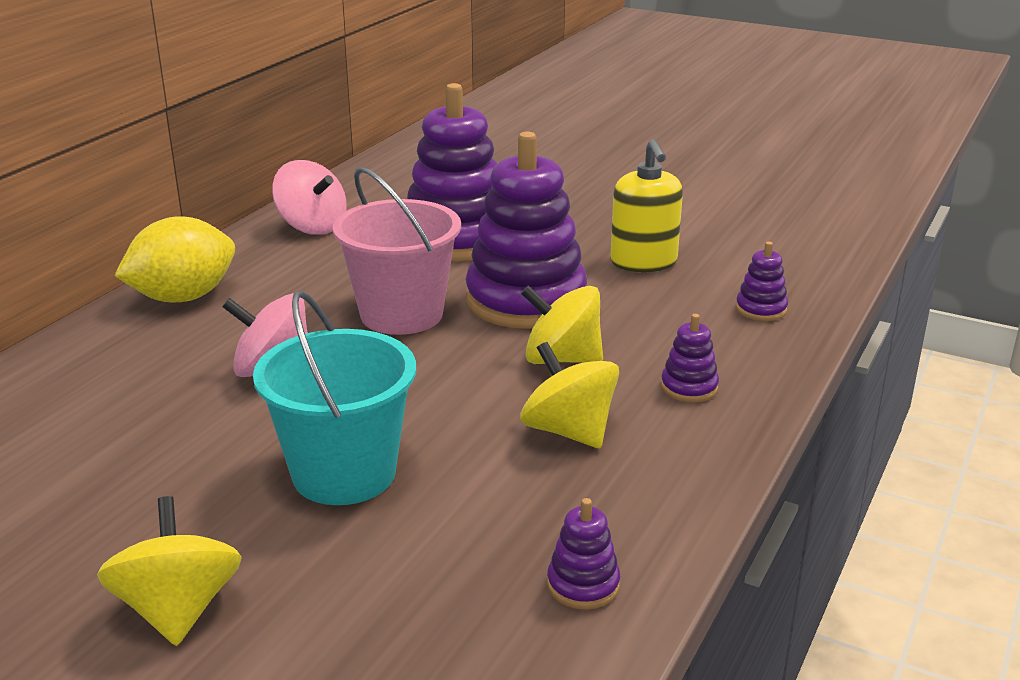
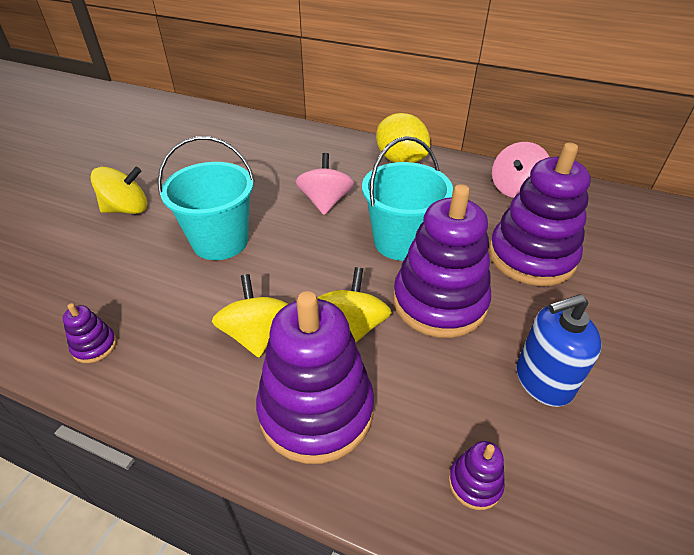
camera: 85 degrees right, 15 degrees up
(401, 314) = (401, 242): pink bucket -> turquoise bucket
(568, 431) = (256, 334): yellow spinning top -> yellow spinning top turned 60 degrees counterclockwise
(643, 262) = (543, 380): yellow soap dispenser -> blue soap dispenser
(689, 387) = (316, 410): purple stacking toy -> purple stacking toy, size x2.41

